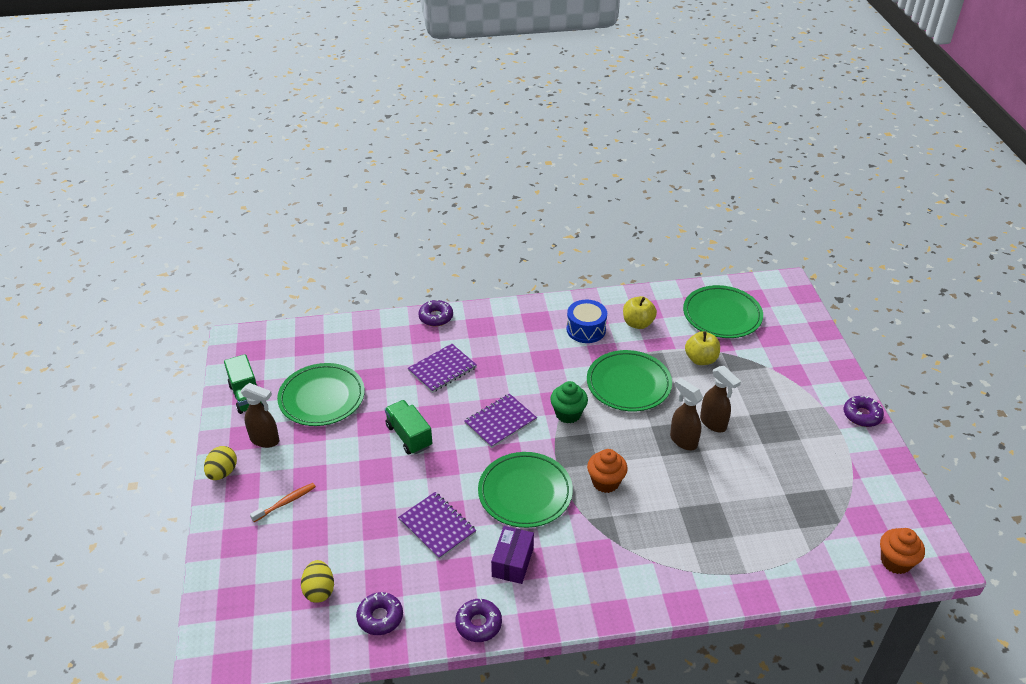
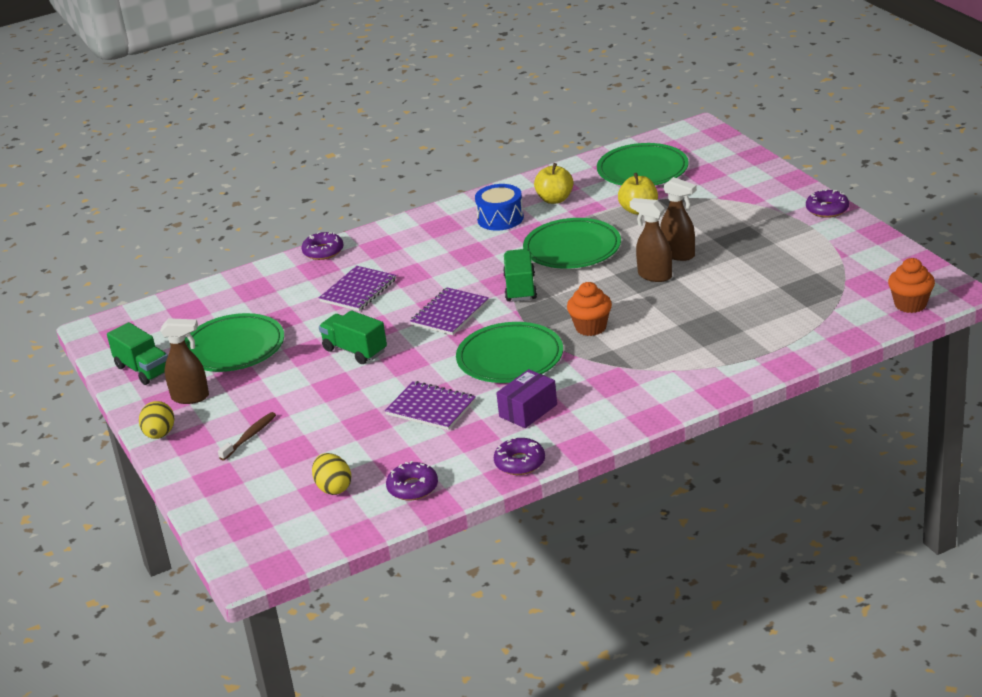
camera: 15 degrees left, 10 degrees down
(286, 502) = (249, 436): orange toothbrush -> brown toothbrush
(512, 562) = (528, 411): purple box -> purple box turned 45 degrees clockwise
(568, 414) = (520, 288): green cupcake -> green truck

